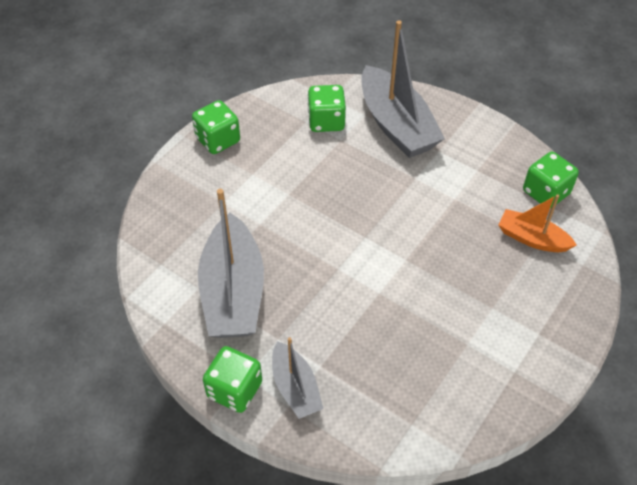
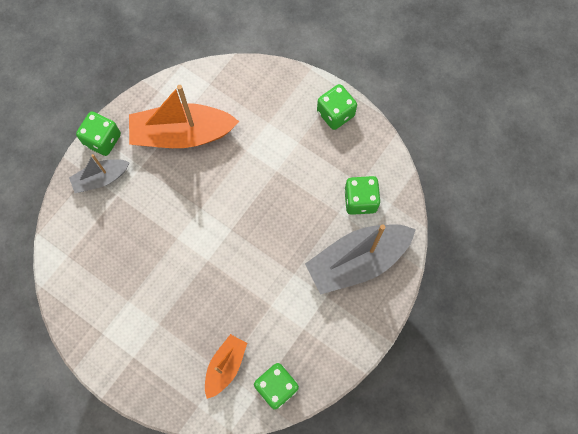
camera: 90 degrees right, 20 degrees up
(233, 292) = (182, 134): grey boat -> orange boat

